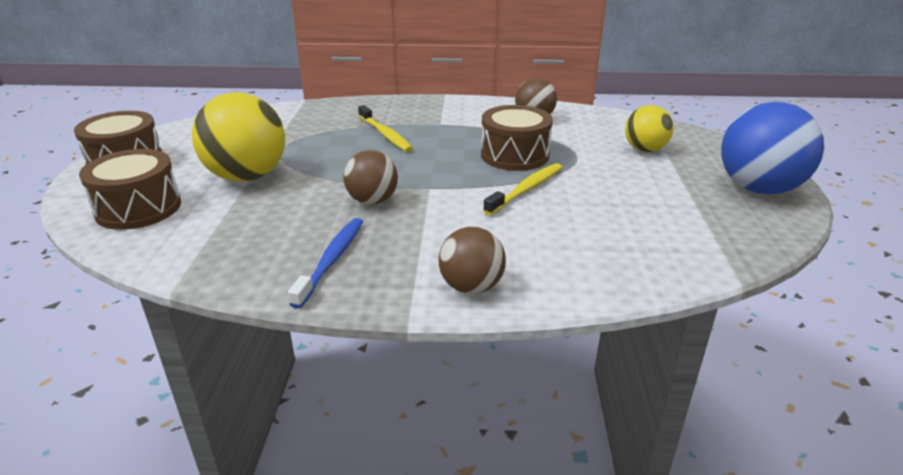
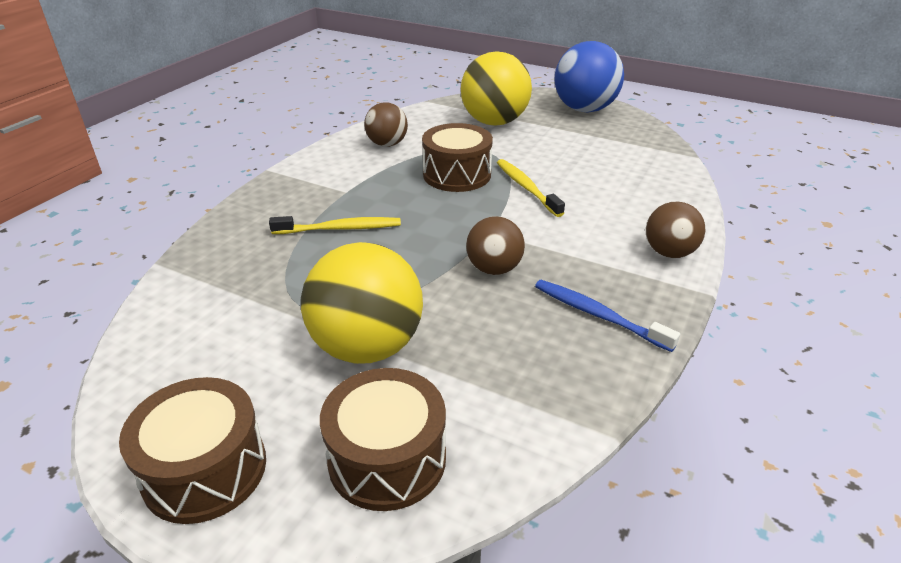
camera: 65 degrees left, 5 degrees up
(645, 150) = (494, 122): yellow ball -> yellow ball, size x1.73

